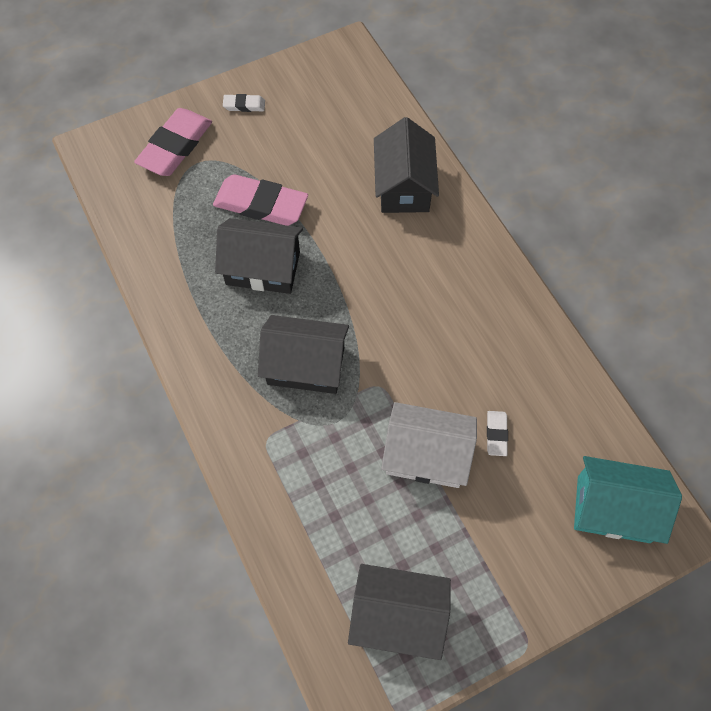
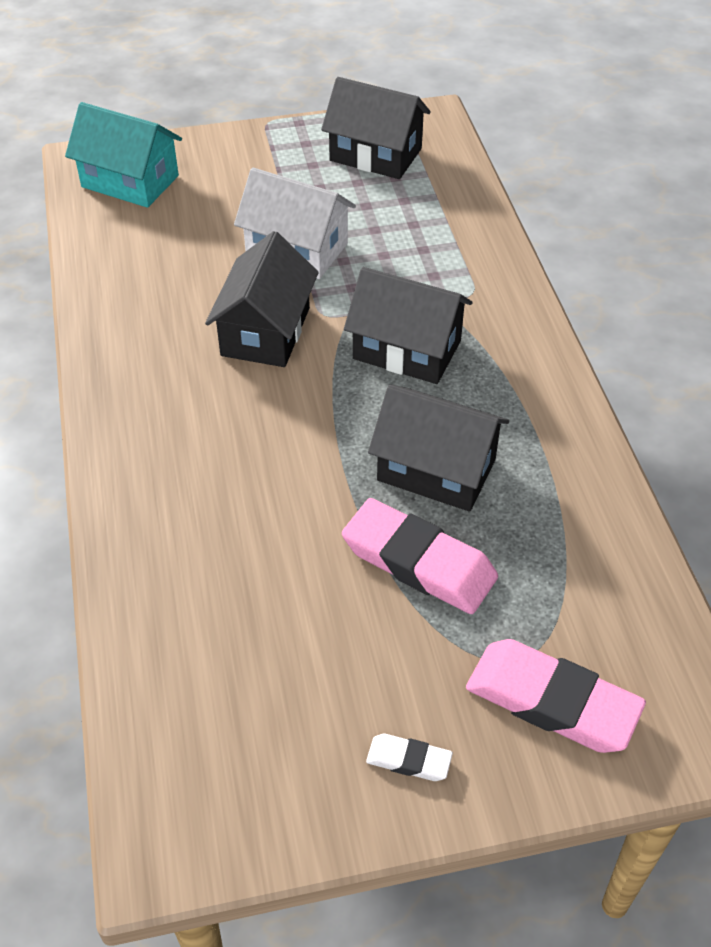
camera: 165 degrees left, 15 degrees down
(175, 146) = (552, 701): pink eraser -> pink eraser turned 75 degrees clockwise
(404, 186) = (182, 541): black house -> black house (265, 331)
(496, 434) = (212, 251): white eraser -> none

